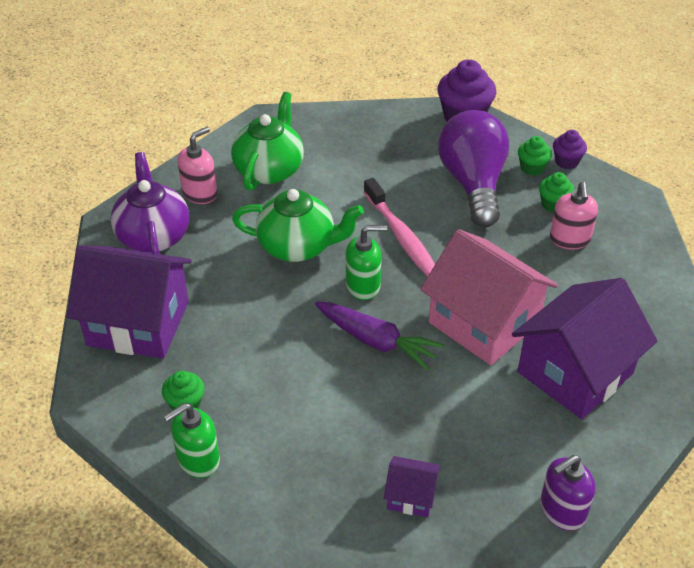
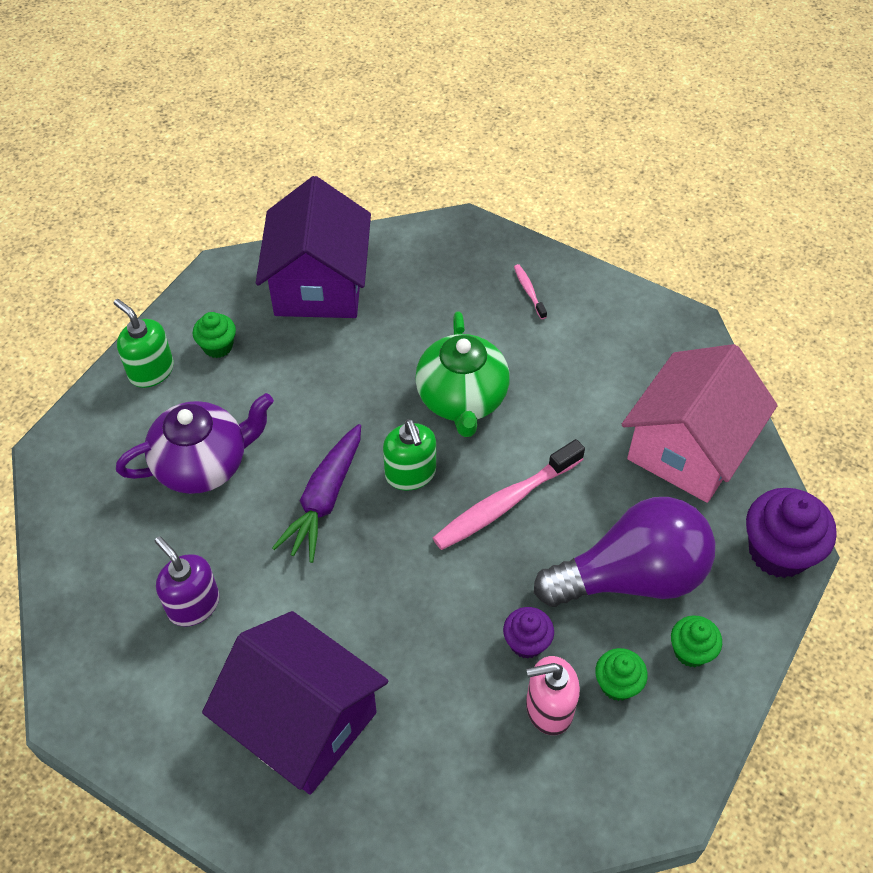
camera: 80 degrees right, 10 degrees up
(153, 236) = (449, 267): purple teapot -> purple teapot (203, 464)
(200, 193) = (529, 291): pink soap dispenser -> pink toothbrush
(269, 169) = (591, 347): green teapot -> none
(411, 496) = (113, 559): purple house -> none
(484, 323) = (371, 610): pink house -> pink house (688, 448)
(562, 511) = (98, 712): purple soap dispenser -> purple soap dispenser (193, 604)
(566, 161) = (721, 699): purple cupcake -> purple cupcake (526, 642)

